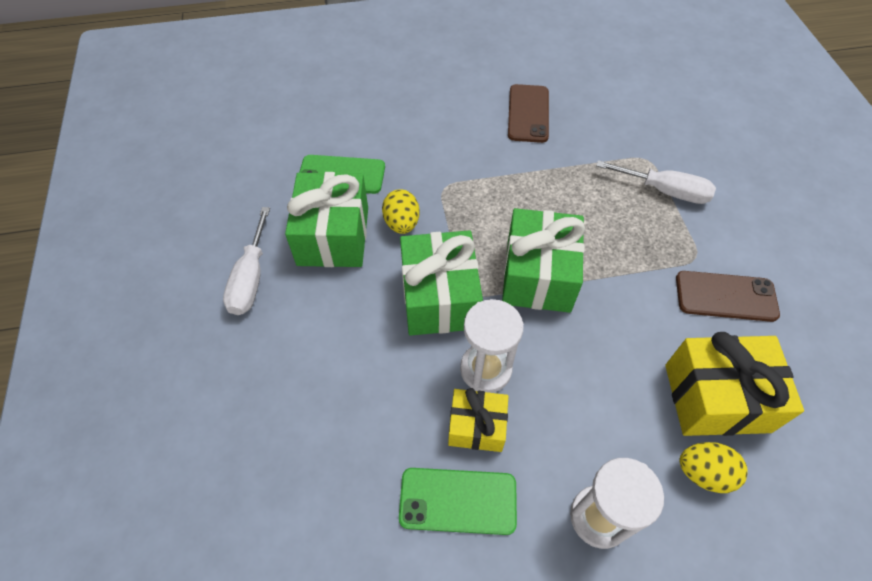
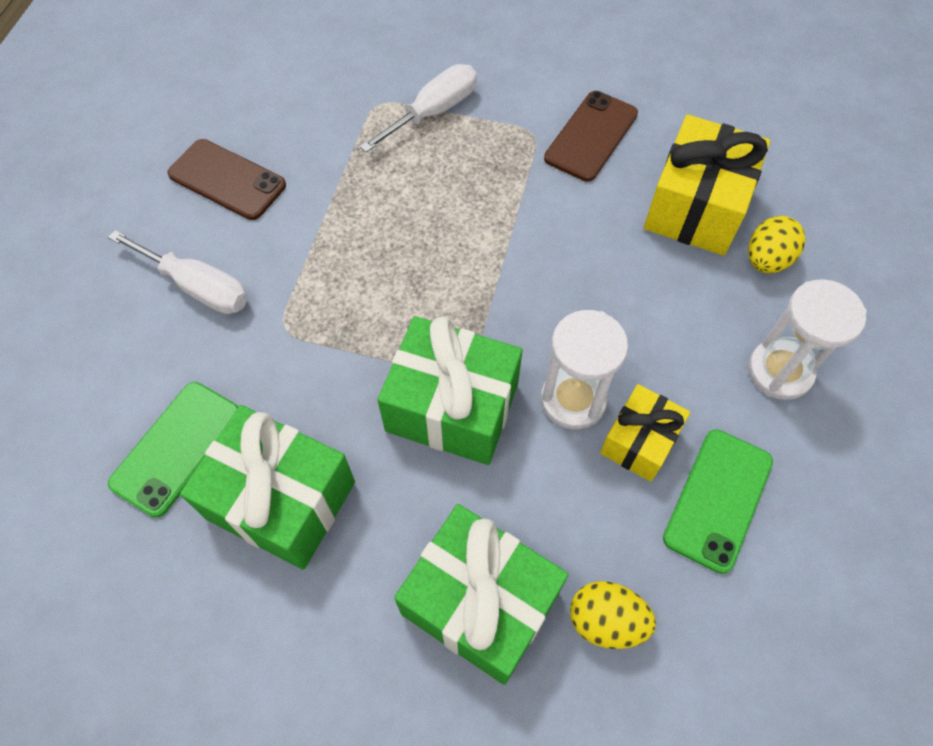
camera: 65 degrees left, 5 degrees up
(251, 278) = (289, 644): white screwdriver -> white screwdriver (197, 287)
(401, 223) = (312, 403): yellow egg -> yellow egg (606, 620)
(538, 275) = (477, 288): green gift -> green gift (480, 603)

